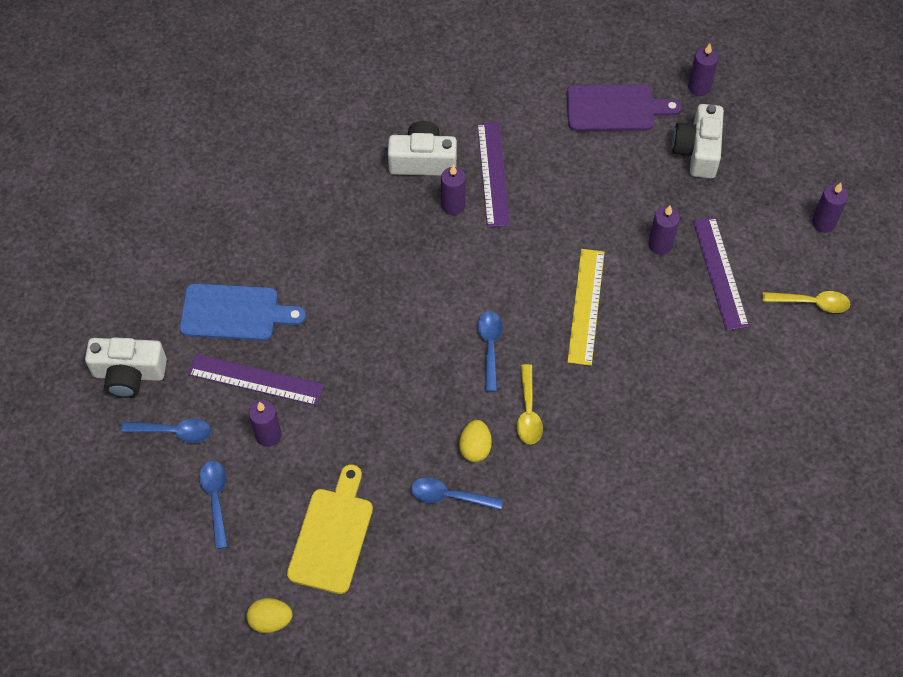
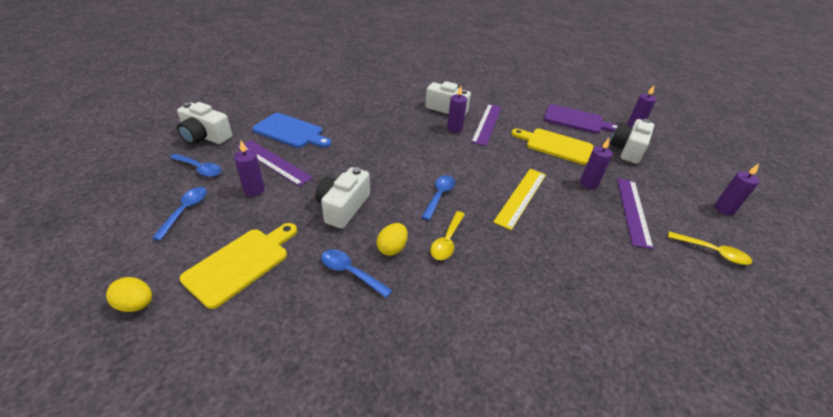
camera: 20 degrees right, 20 degrees down
(389, 415) = (343, 207): none -> white camera
(601, 183) = (555, 145): none -> yellow cutting board

